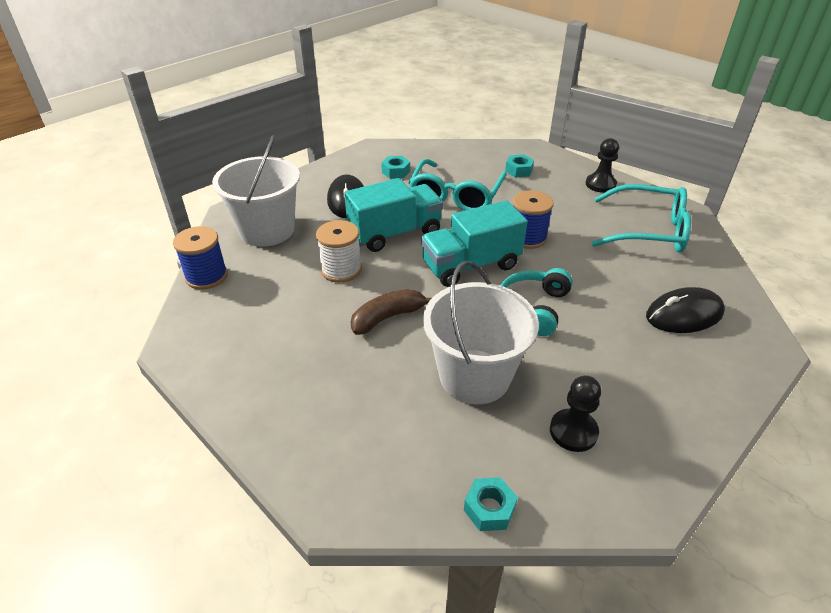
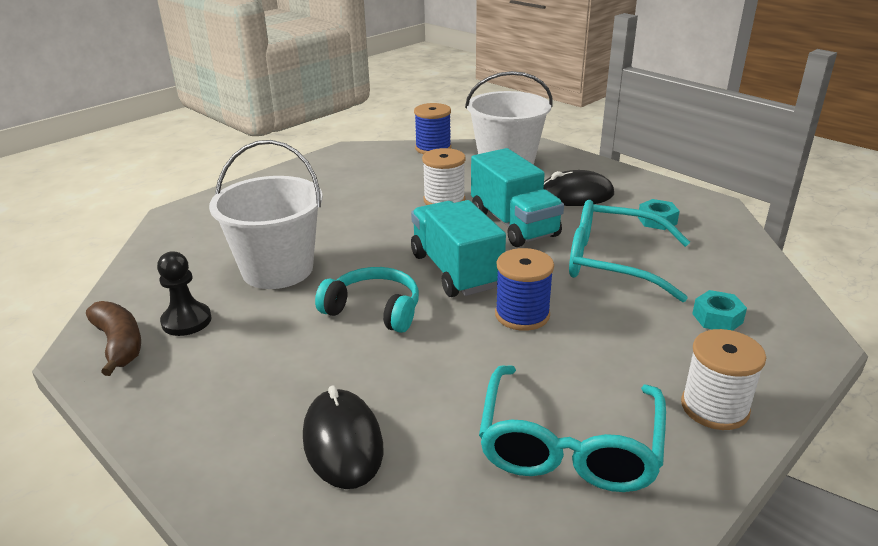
camera: 90 degrees right, 10 degrees down
(387, 317) = (369, 225): brown banana -> brown banana (119, 344)
(489, 509) = (134, 273): turquoise nut -> none
(600, 184) = (714, 407): black pawn -> white spool

